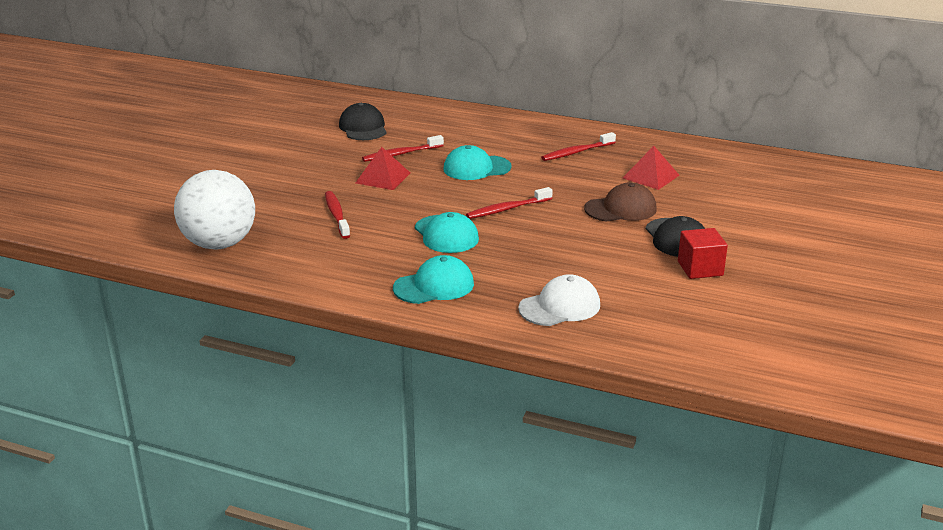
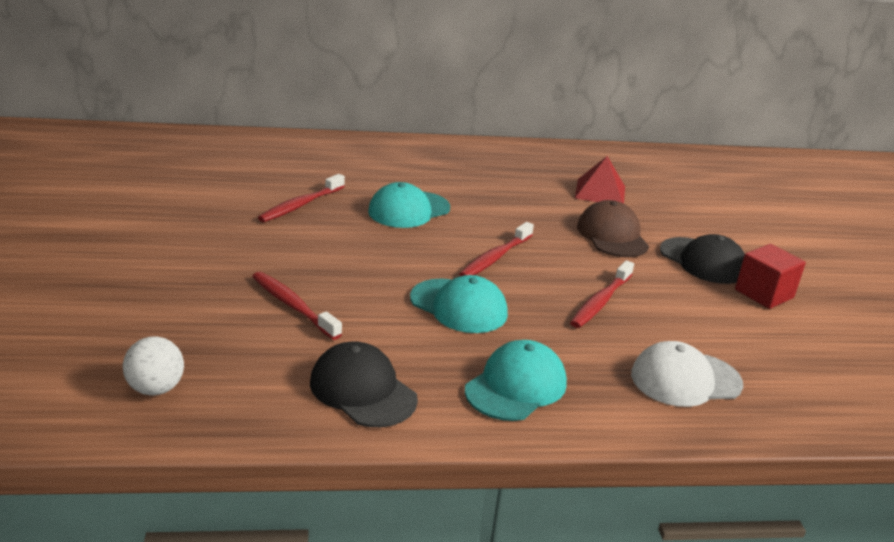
camera: 30 degrees left, 0 degrees up
(219, 244) = (155, 389): white ball -> white ball, size x0.46
(363, 128) = (220, 176): black cap -> black cap (362, 390)
(383, 178) = (306, 241): red pyramid -> none
(560, 307) = (685, 379): white cap -> white cap turned 135 degrees counterclockwise
(577, 152) = (498, 174): red toothbrush -> red toothbrush (600, 301)
(621, 209) = (612, 235): brown cap -> brown cap turned 60 degrees counterclockwise

